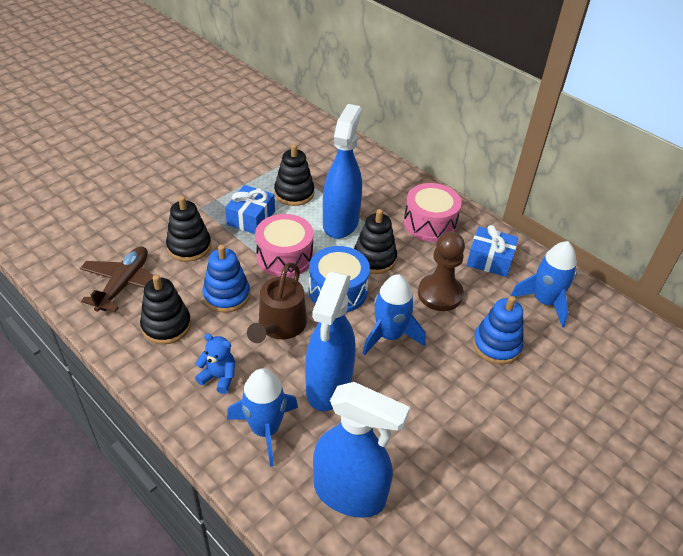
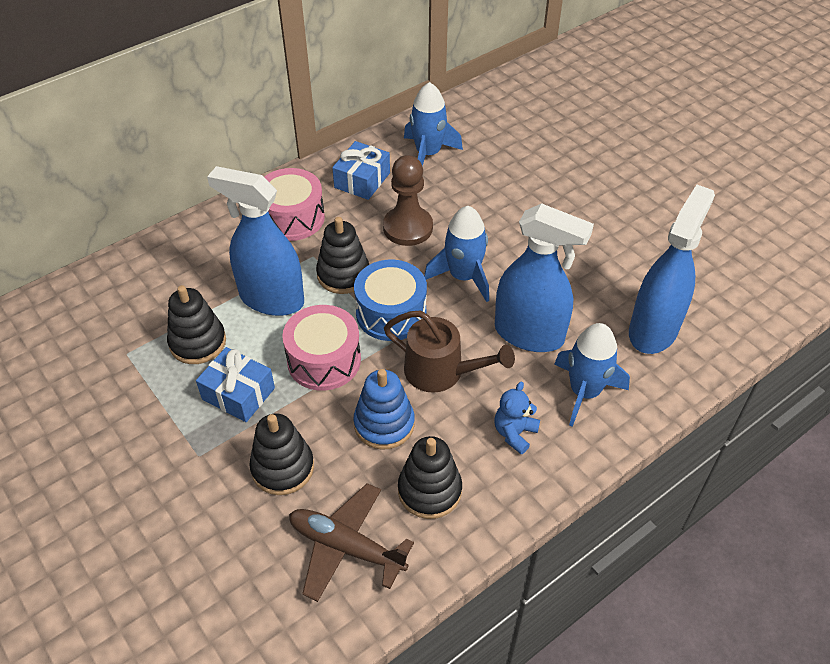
camera: 80 degrees left, 5 degrees up
(496, 345) = (482, 198): blue stacking toy -> none

